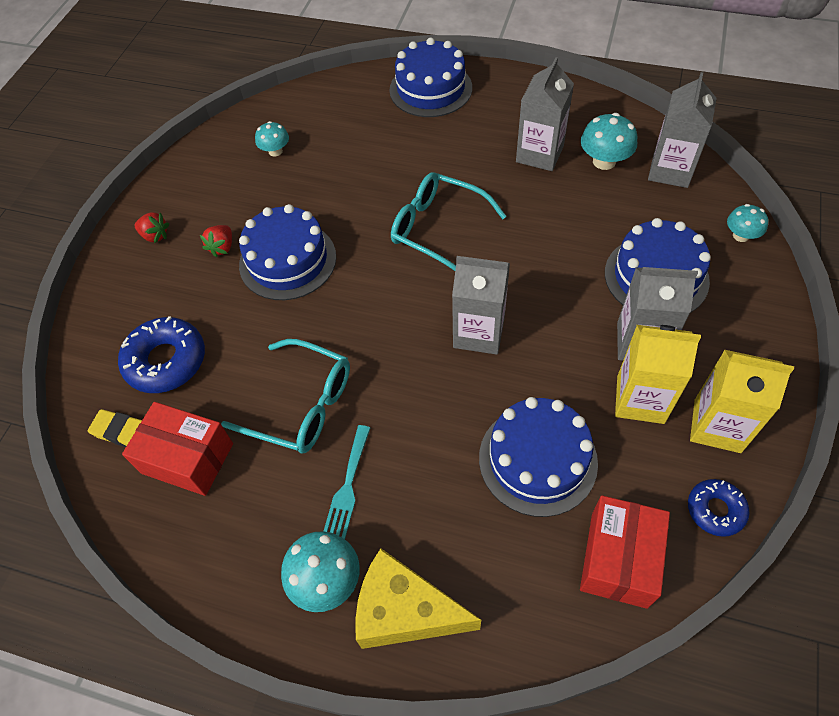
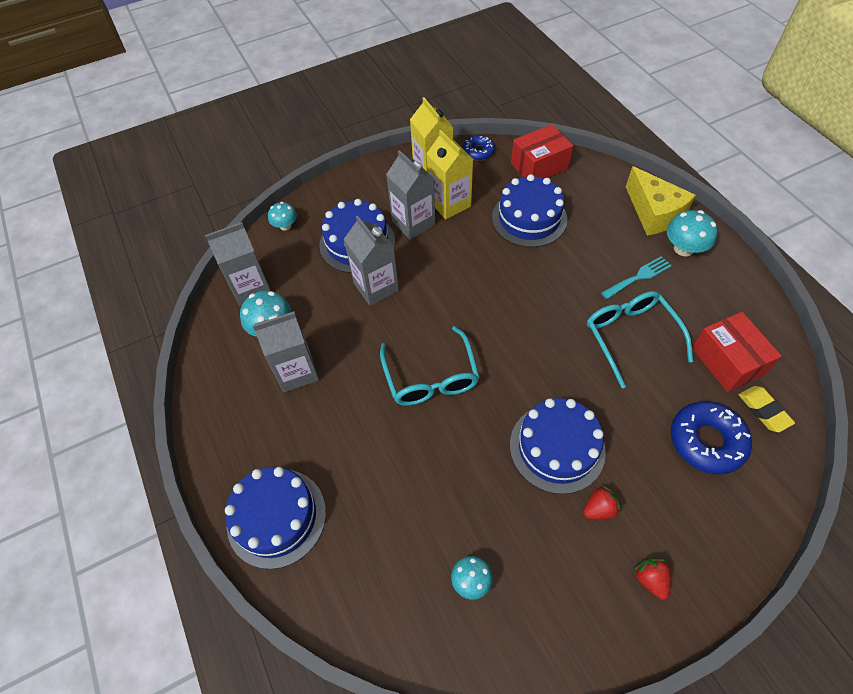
camera: 135 degrees left, 0 degrees up
(479, 332) = (486, 293): grey carton -> grey carton (376, 287)

